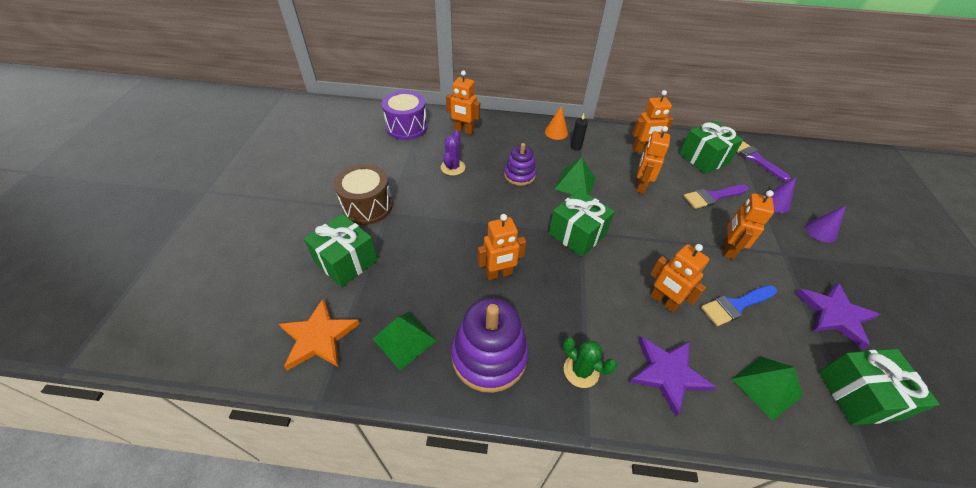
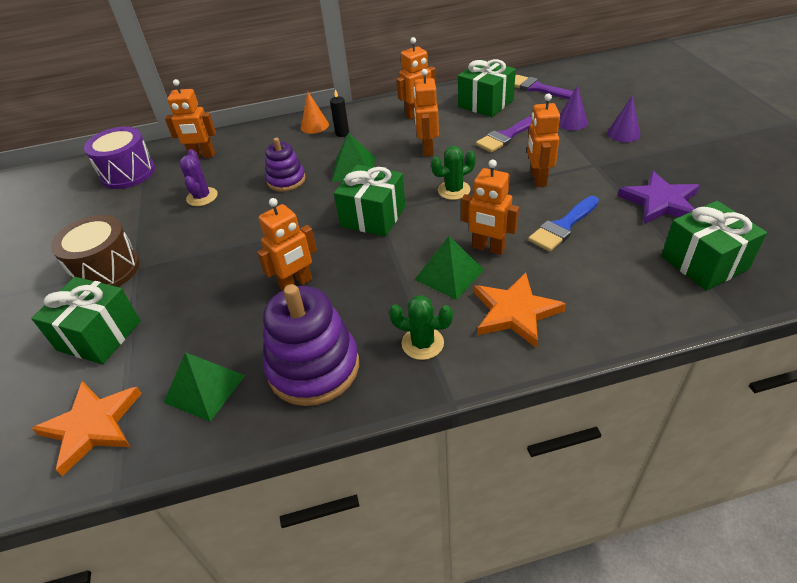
camera: 15 degrees left, 5 degrees down
(651, 234) = (454, 190): none -> green cactus
(667, 374) = (515, 312): purple star -> orange star
(766, 387) = (617, 288): green pyramid -> green pyramid (449, 274)

